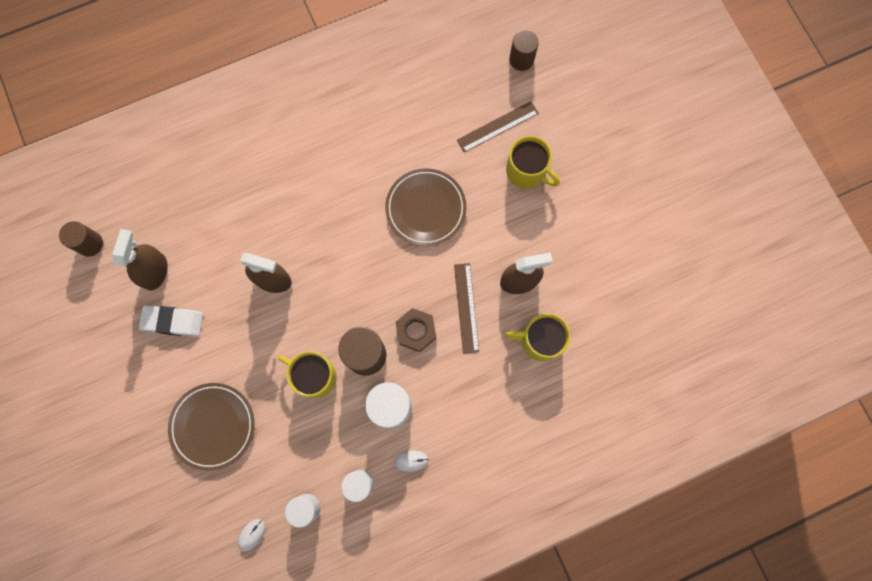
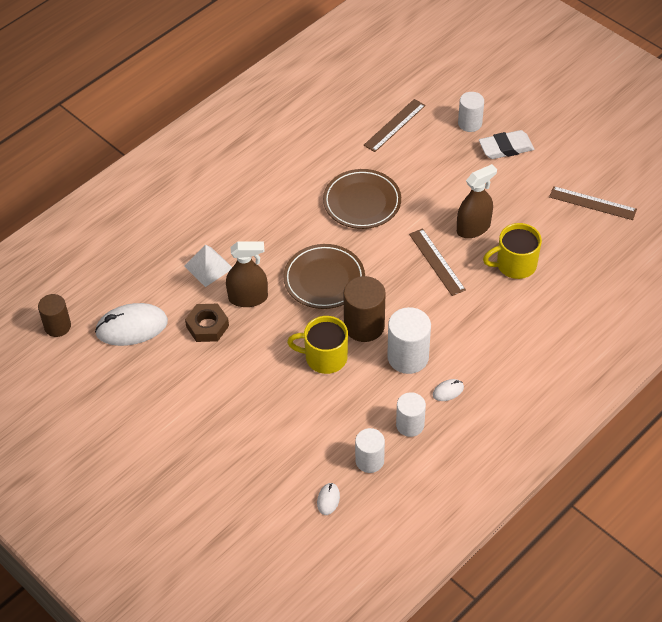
camera: 20 degrees left, 25 degrees down
(155, 271) = (132, 327): brown spray bottle -> white mouse
(173, 321) = (168, 360): white eraser -> white eraser (506, 148)
(213, 426) = (247, 427): brown plate -> brown plate (324, 279)
(251, 229) = (208, 267): none -> white pyramid
(416, 331) = (400, 293): brown nut -> brown nut (207, 326)
(521, 60) = (390, 73): brown cylinder -> none
(526, 171) = (437, 149): yellow mug -> none
(572, 152) = (470, 123): none -> white cylinder
(649, 297) = (592, 203): none -> brown ruler

